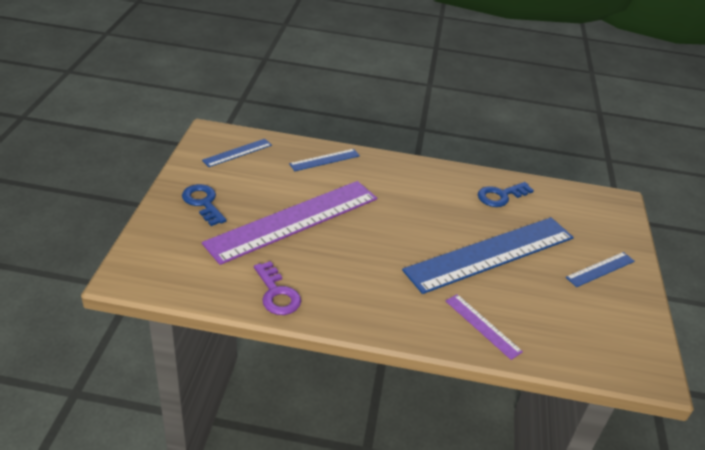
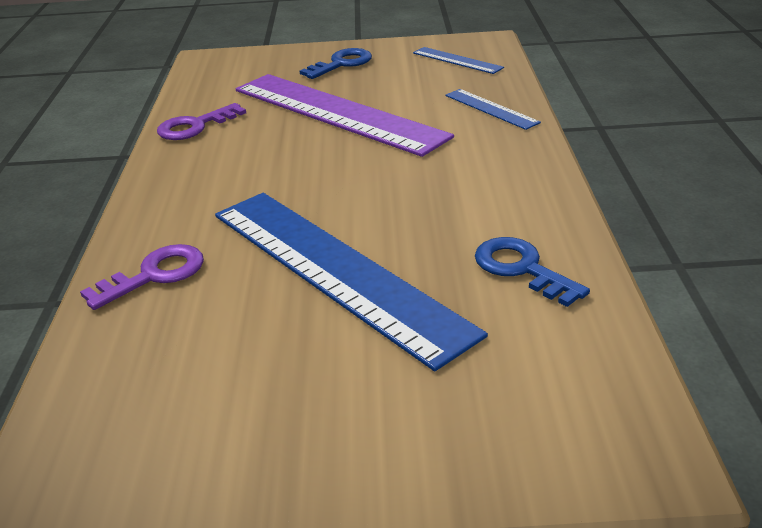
camera: 85 degrees right, 5 degrees down
(482, 326) = (155, 275): purple ruler -> purple key
(600, 269) = (345, 416): blue ruler -> none

